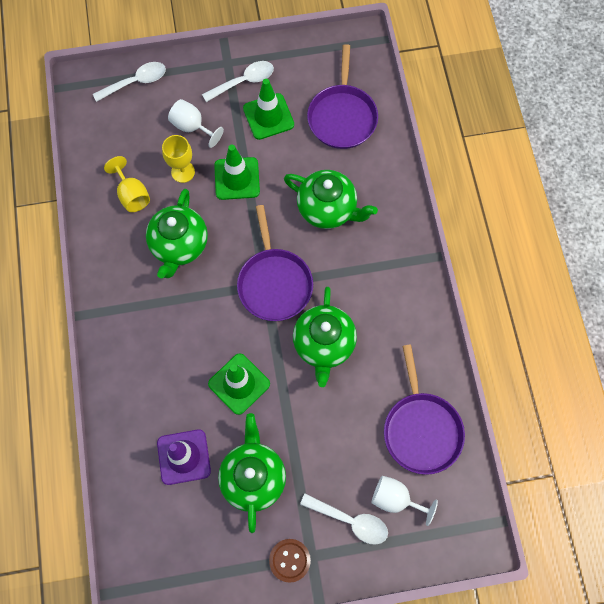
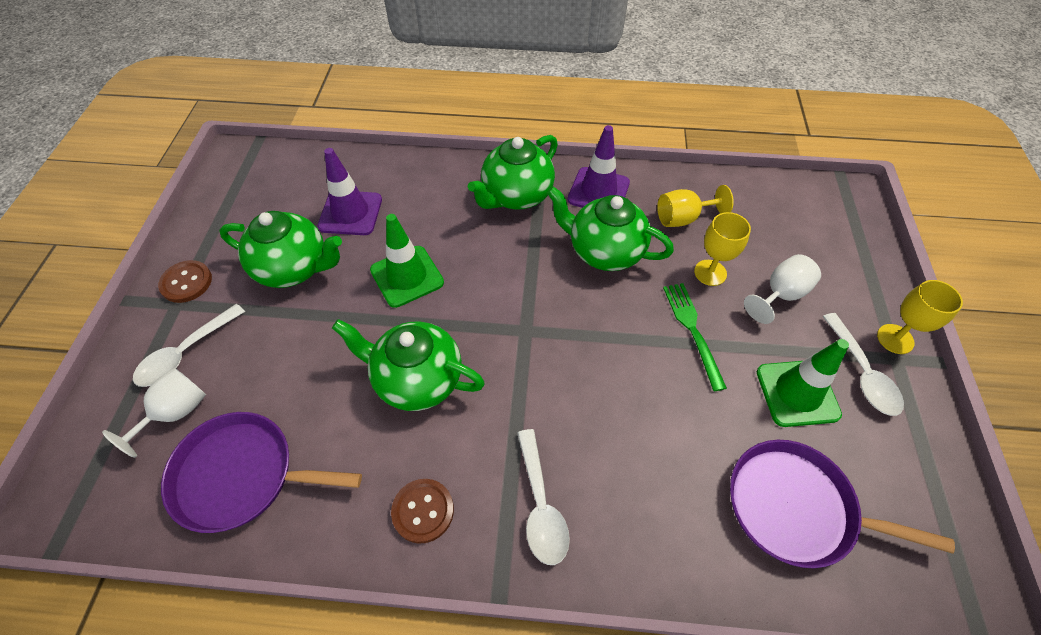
camera: 105 degrees right, 15 degrees down
(114, 261) = (598, 191): none -> purple traffic cone
(136, 82) = (853, 246): white spoon -> white spoon (541, 506)
(212, 62) = (895, 339): none -> yellow goblet
(237, 178) = (692, 330): green traffic cone -> green fork
(274, 283) = (524, 341): purple pan -> none
(328, 209) = (623, 439): green teapot -> green teapot (516, 196)
(407, 310) = (423, 511): none -> brown button

